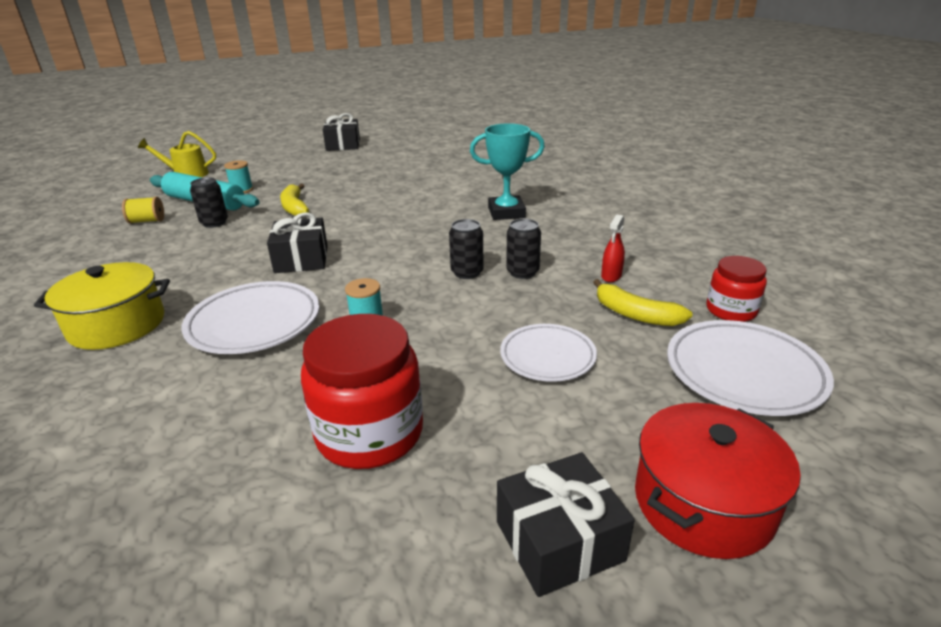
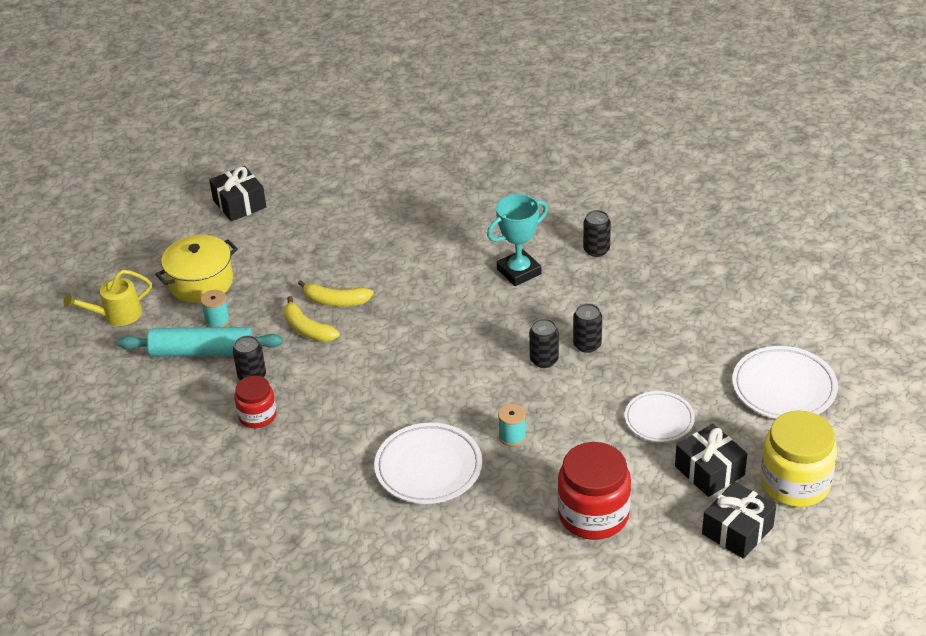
camera: 25 degrees left, 10 degrees up
(117, 325) = (322, 509): yellow pot -> yellow pot (201, 282)
(147, 221) = (178, 397): yellow spool -> none
(301, 259) = (391, 393): black gift -> black gift (709, 471)
(592, 214) = (596, 250): none -> black can
(611, 276) = (656, 326): red spray bottle -> none
(635, 315) = (695, 361): yellow banana -> yellow banana (335, 301)
(703, 502) = (795, 483): red pot -> yellow jar
(731, 310) = (755, 334): red jar -> red jar (257, 416)

